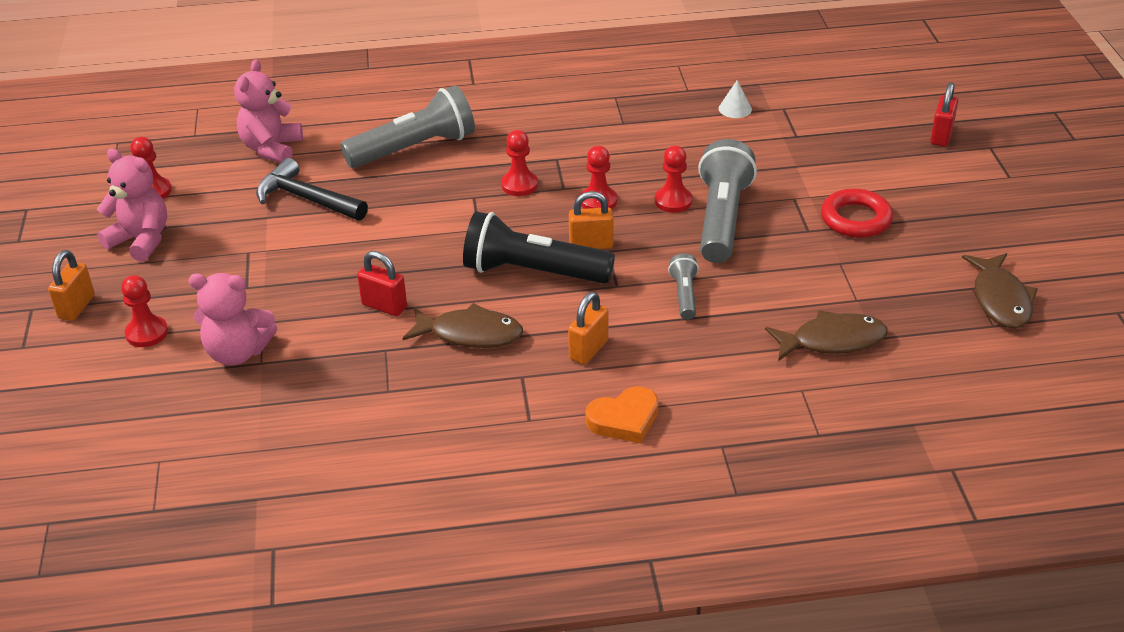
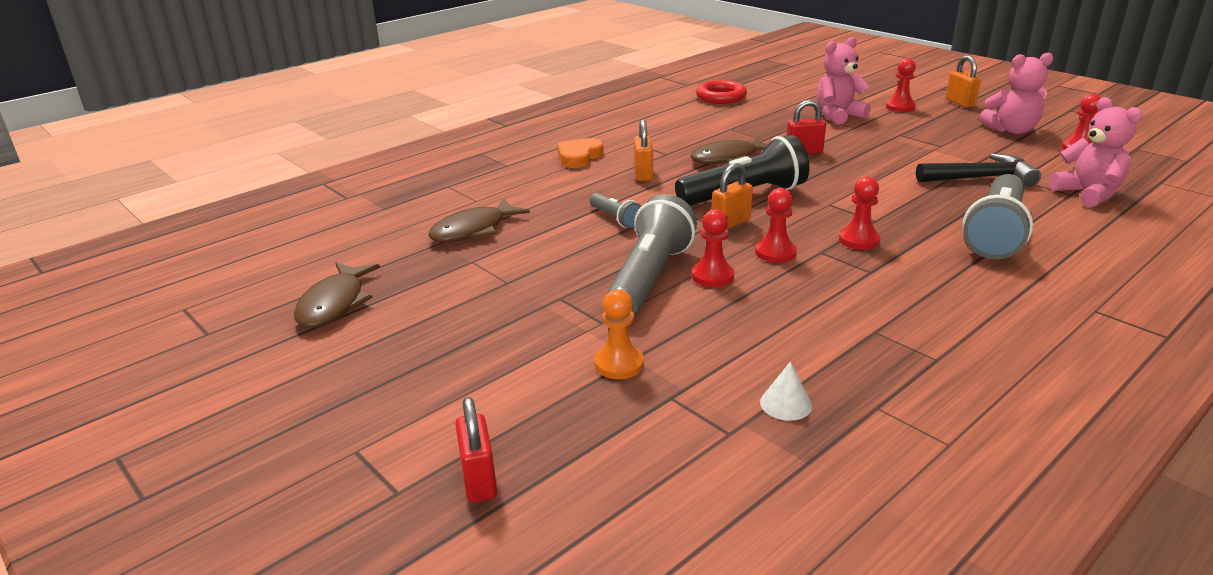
camera: 145 degrees right, 10 degrees down
(722, 219) = (650, 278): grey flashlight -> grey flashlight turned 135 degrees counterclockwise
(809, 165) = (619, 364): none -> orange pawn
(855, 219) = (520, 325): red ring -> red ring (721, 97)
(1000, 299) = (334, 304): brown fish -> brown fish turned 135 degrees counterclockwise

